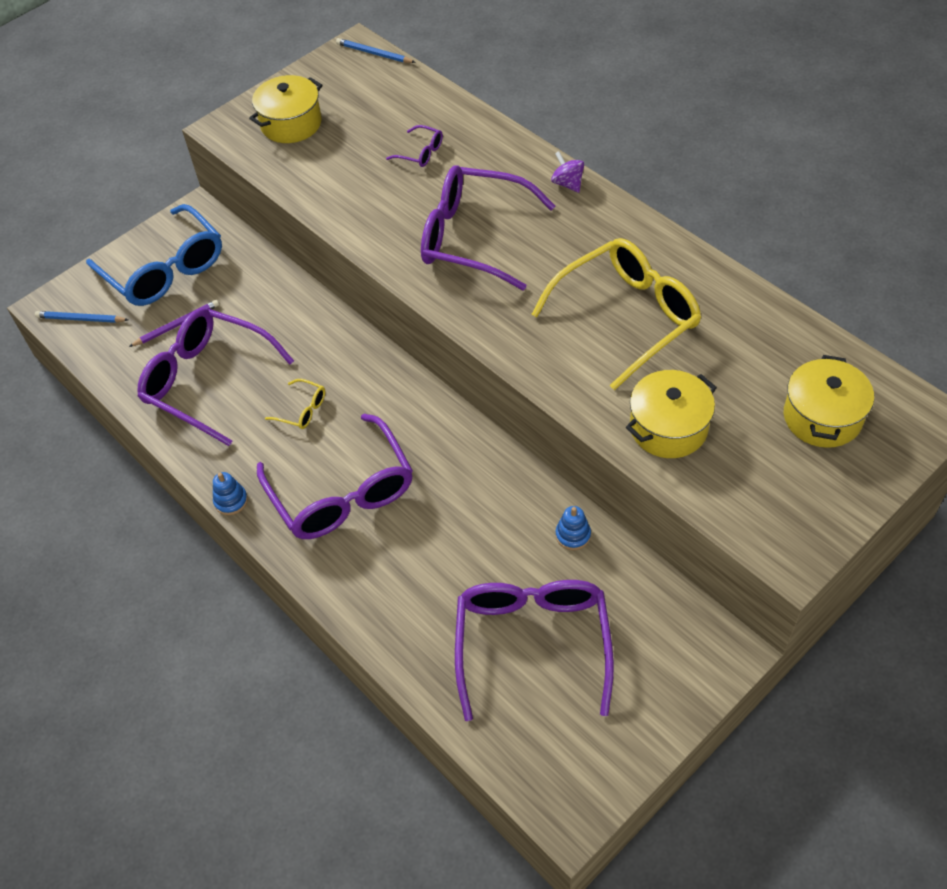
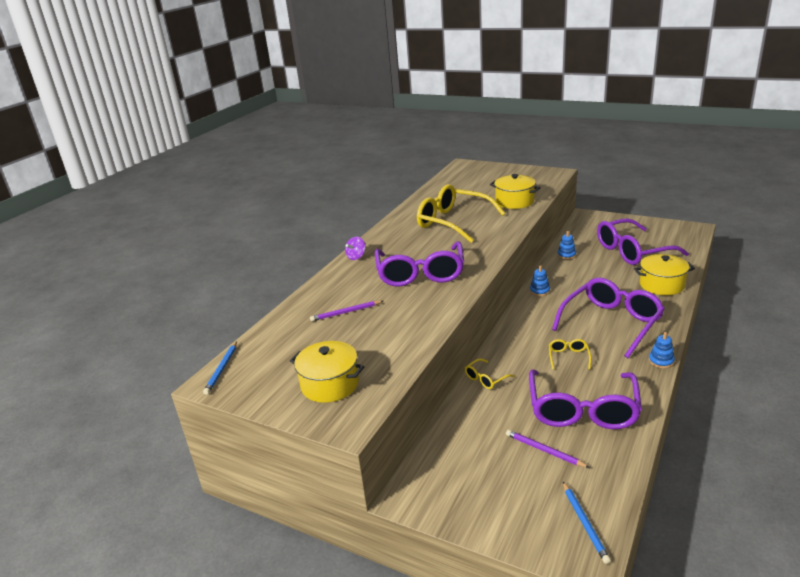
camera: 110 degrees left, 25 degrees down
(165, 269) = (489, 487): blue glasses -> none
(316, 316) = (485, 379): none -> yellow glasses
(421, 153) = (346, 312): purple glasses -> purple pencil
(476, 446) = (539, 291): none -> blue stacking toy
(822, 417) = (480, 178): yellow pot -> yellow pot (661, 285)

